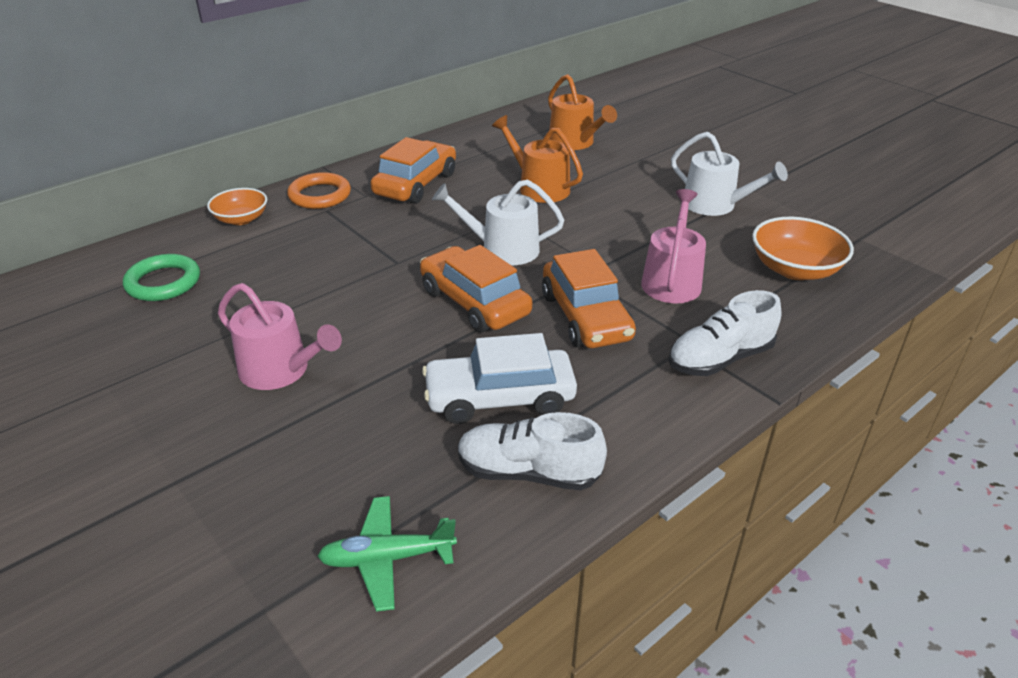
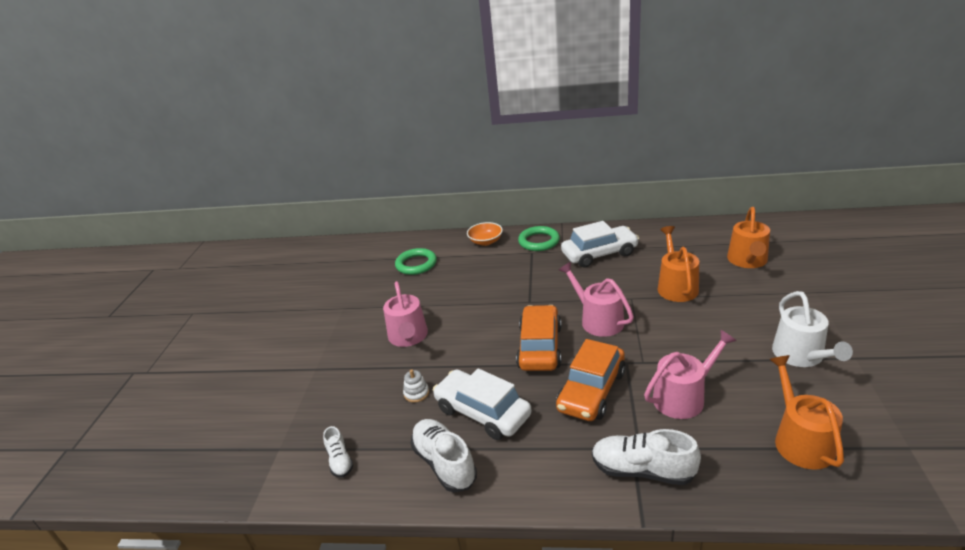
camera: 50 degrees right, 5 degrees down
(320, 195) = (539, 241): orange ring -> green ring
(386, 424) = (416, 393): none -> white stacking toy
(387, 558) = (340, 461): green plane -> white shoe
(415, 184) = (599, 254): orange car -> white car
(502, 249) = (598, 320): white watering can -> pink watering can
(795, 269) = (800, 440): orange bowl -> orange watering can

